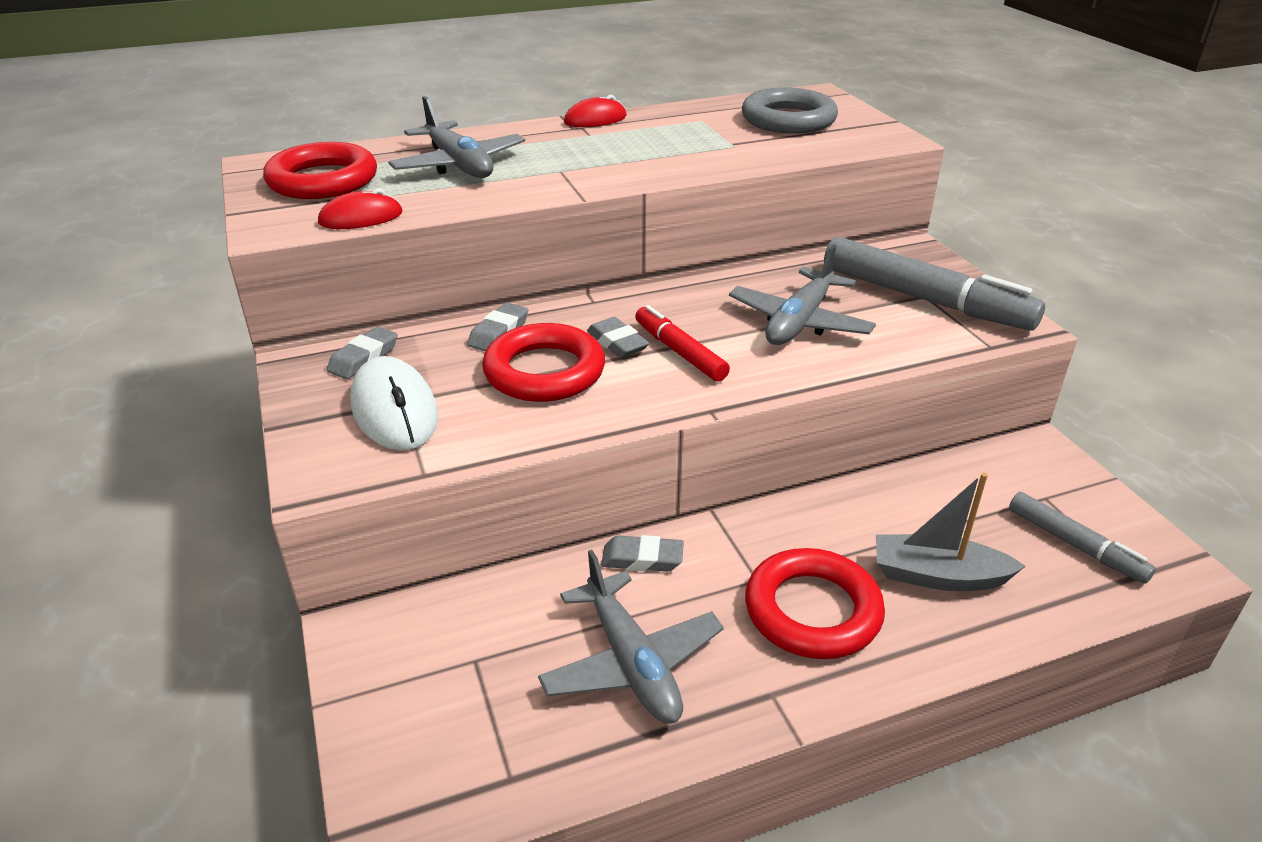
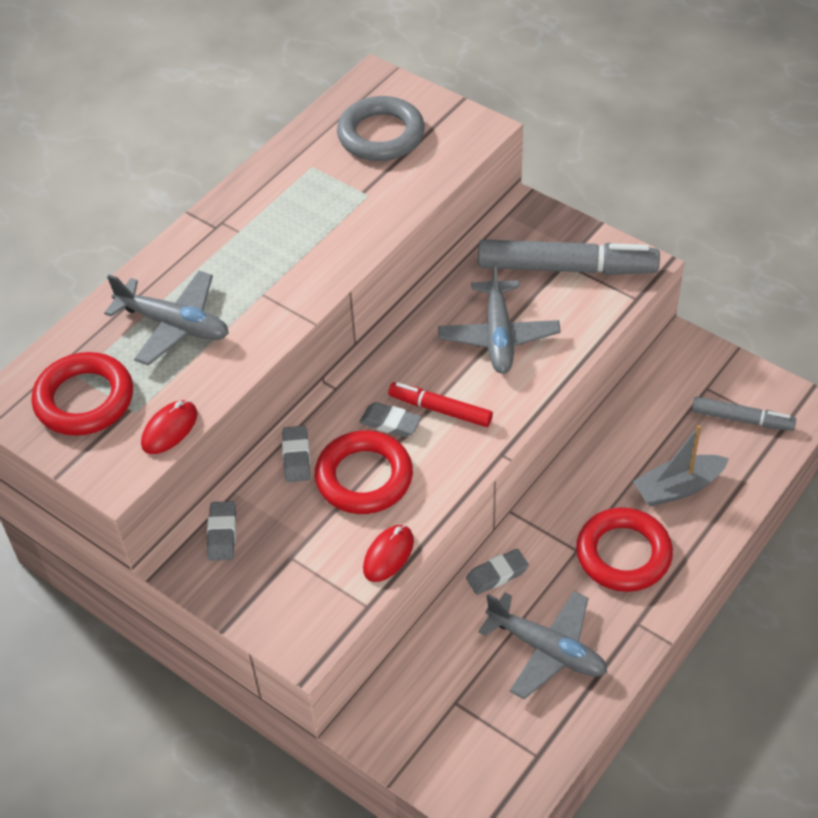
camera: 30 degrees left, 15 degrees up
(394, 410) = (295, 567): white mouse -> none
(595, 120) = (224, 206): red mouse -> red mouse (388, 555)

